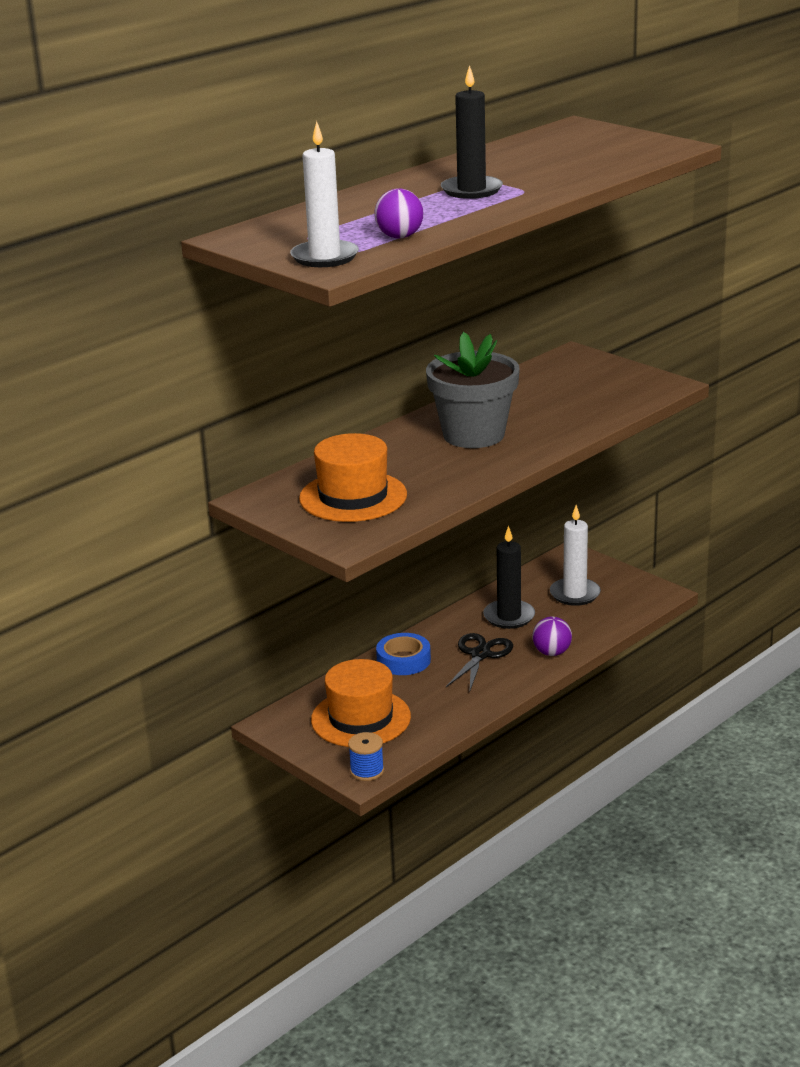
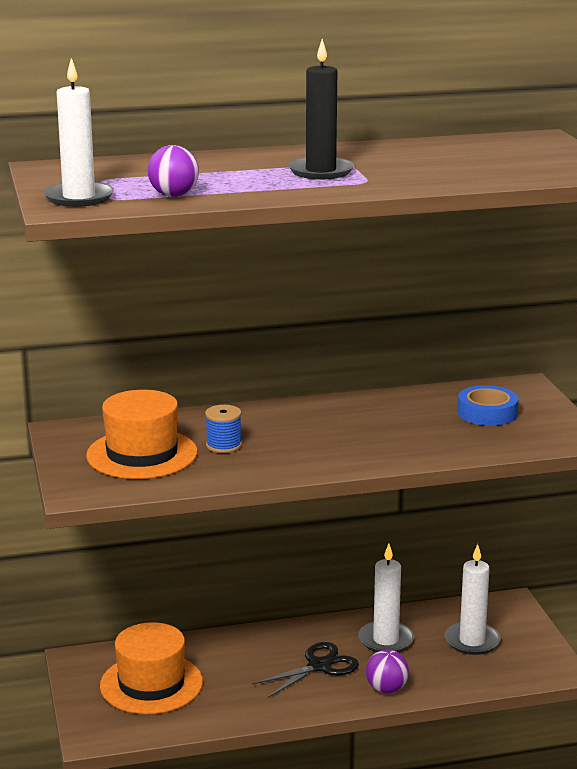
camera: 30 degrees right, 5 degrees down
(367, 771) = (102, 733): blue spool -> blue spool (223, 445)
(403, 660) = (247, 645): blue tape -> blue tape (487, 413)
(473, 435) = (323, 432): grey flower pot -> none
(509, 617) = (385, 640): black candle -> white candle

